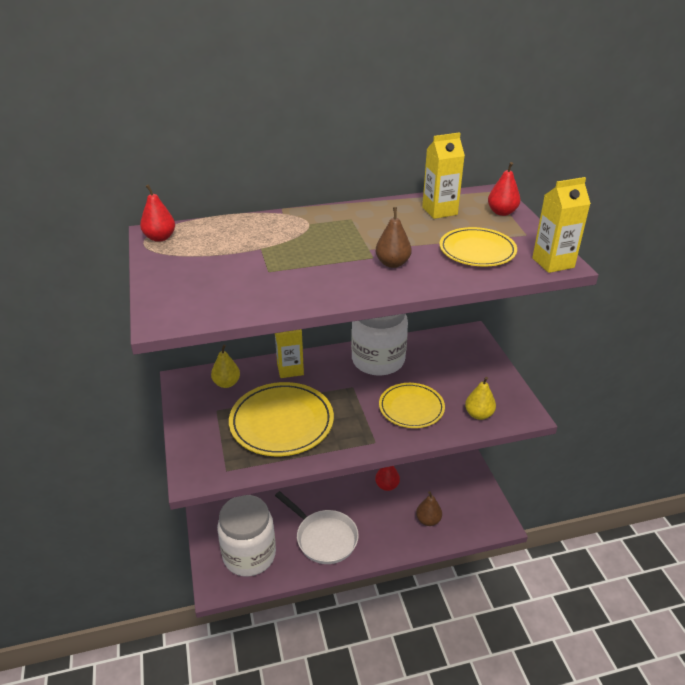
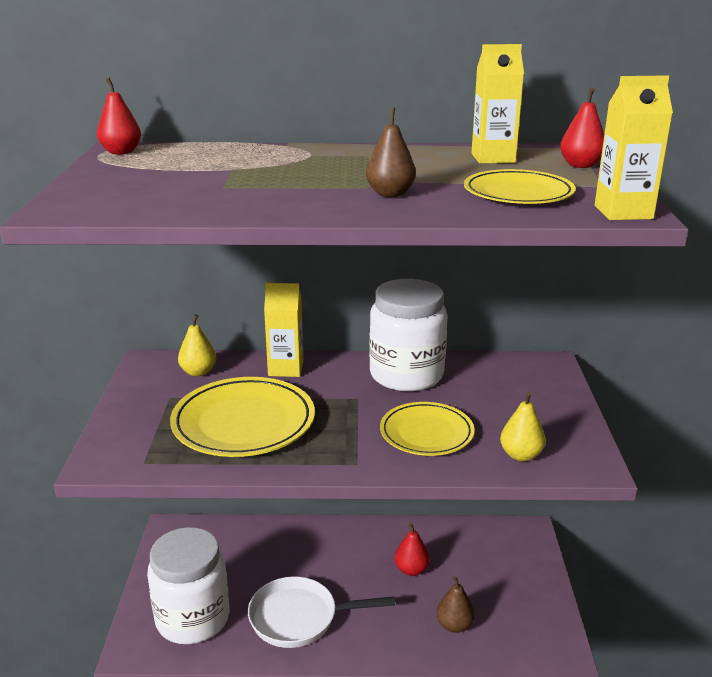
camera: 15 degrees right, 10 degrees down
(323, 538) = (299, 618): white pan -> white pan turned 120 degrees clockwise

